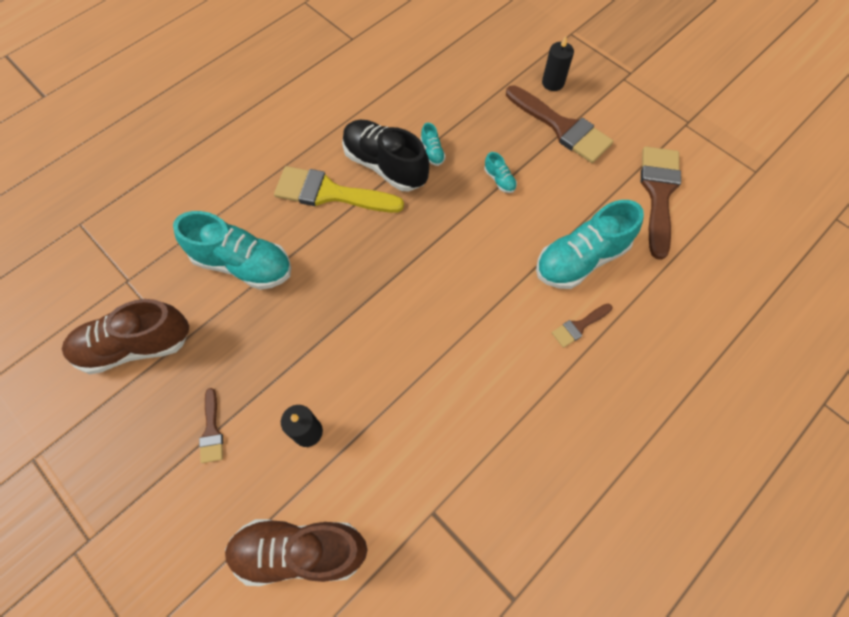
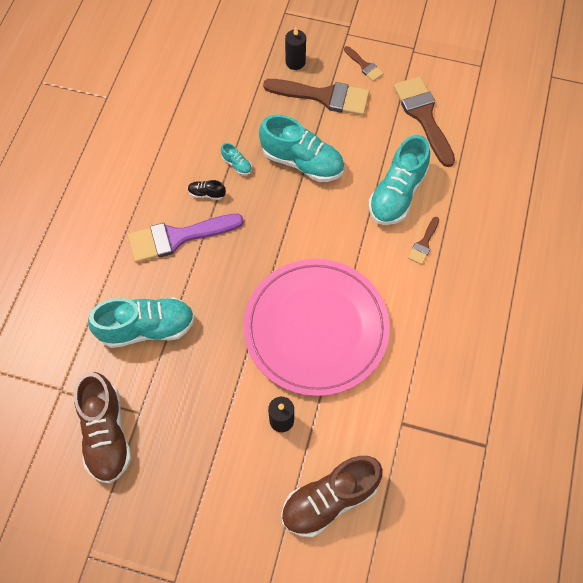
camera: 30 degrees left, 0 degrees up
(135, 346) = (106, 434): brown shoe -> brown shoe turned 60 degrees counterclockwise
(211, 431) = (210, 459): brown brush -> brown brush (364, 65)
(330, 193) = (177, 237): yellow brush -> purple brush
(385, 165) = (206, 193): black shoe -> black shoe, size x0.42
(406, 354) = (316, 328): none -> pink plate
(499, 180) = (302, 162): turquoise shoe -> turquoise shoe, size x2.38

